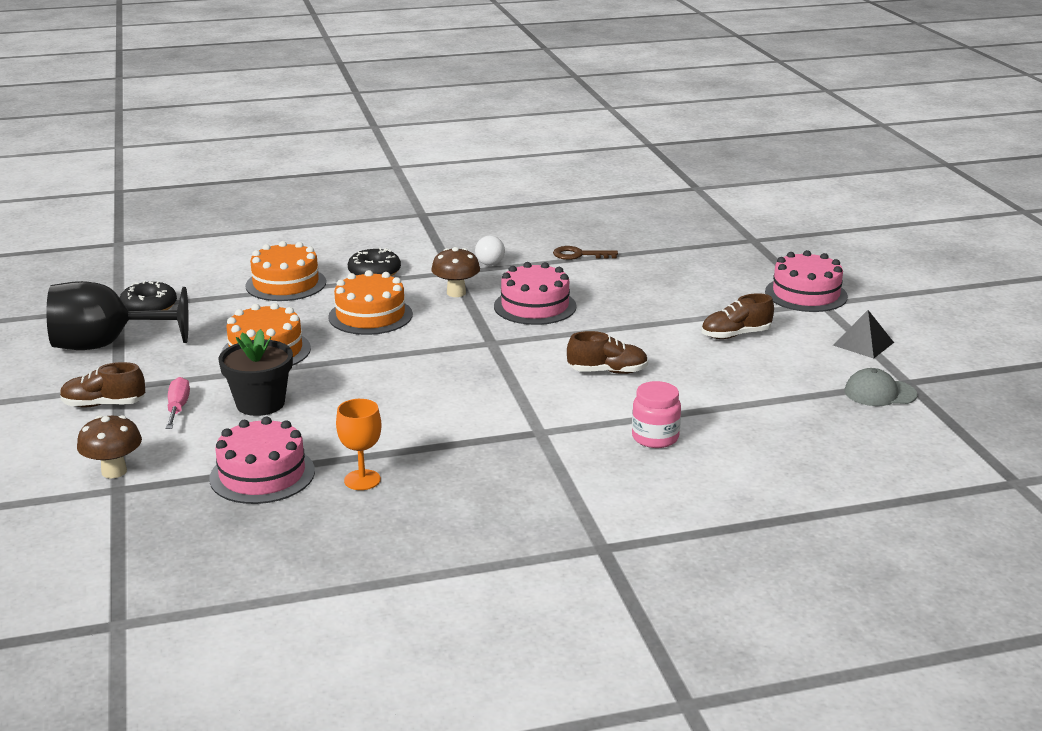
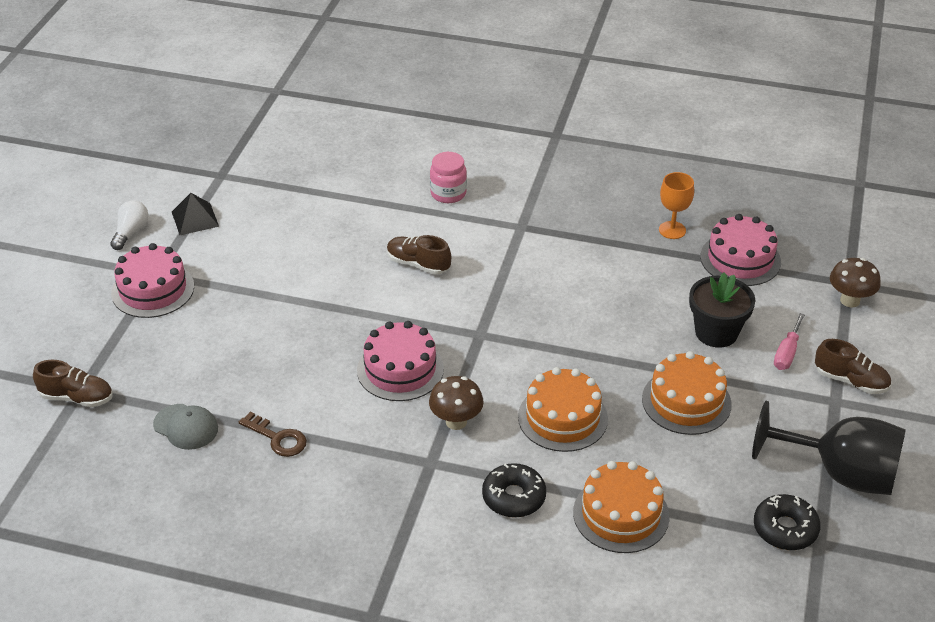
camera: 150 degrees left, 15 degrees up
(488, 260) = (378, 469): white light bulb -> white light bulb (131, 232)
(735, 335) = (275, 265): brown shoe -> brown shoe (77, 398)
(880, 393) = (254, 173): grey cap -> grey cap (186, 427)

